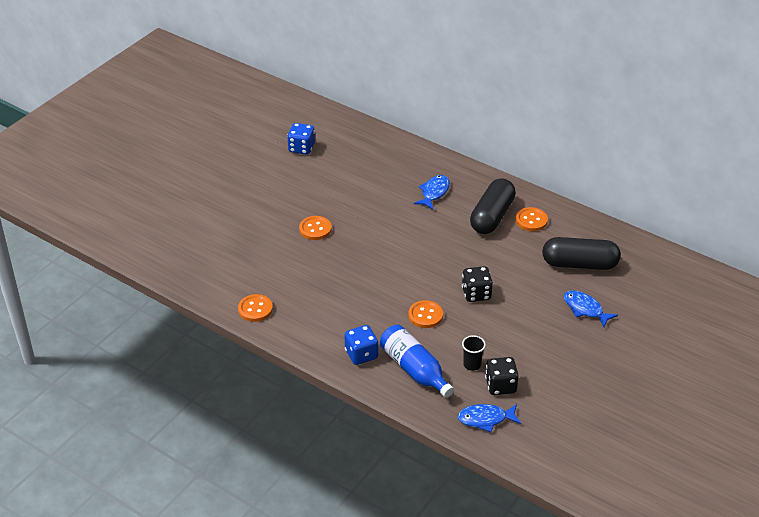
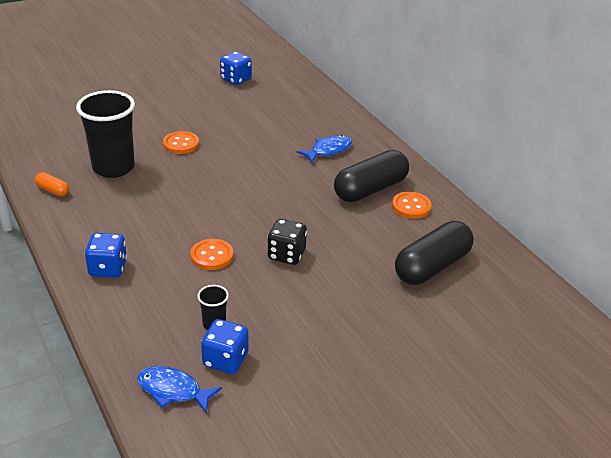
camera: 25 degrees right, 5 degrees down
(255, 309) = (53, 190): orange button -> orange capsule
(282, 271) = (113, 167): none -> black cup
(414, 369) = (147, 304): blue bottle -> none
(500, 385) = (225, 360): black dice -> blue dice
(579, 264) = (432, 266): black capsule -> black capsule turned 75 degrees counterclockwise
(585, 309) = (399, 315): blue fish -> none

